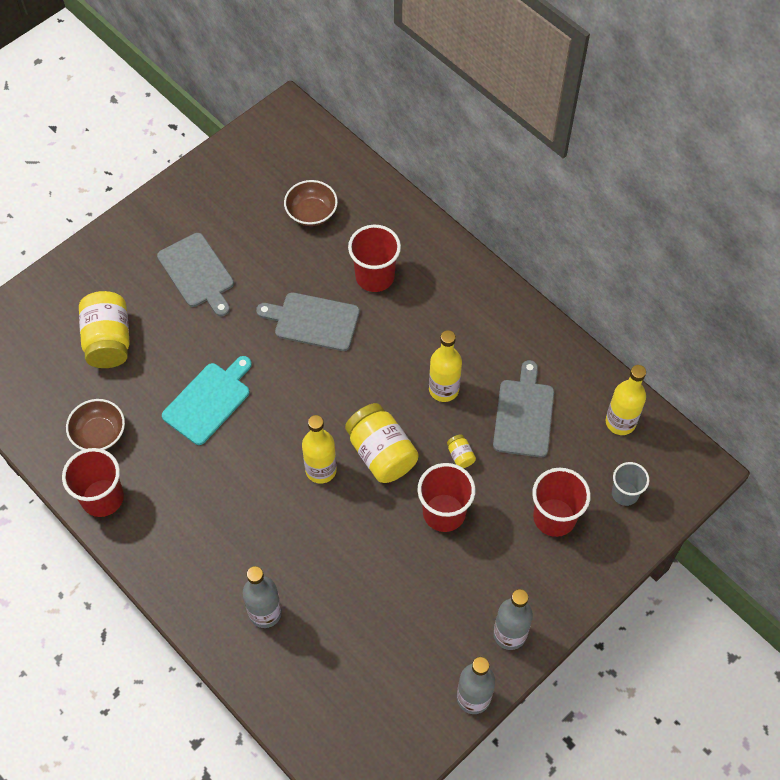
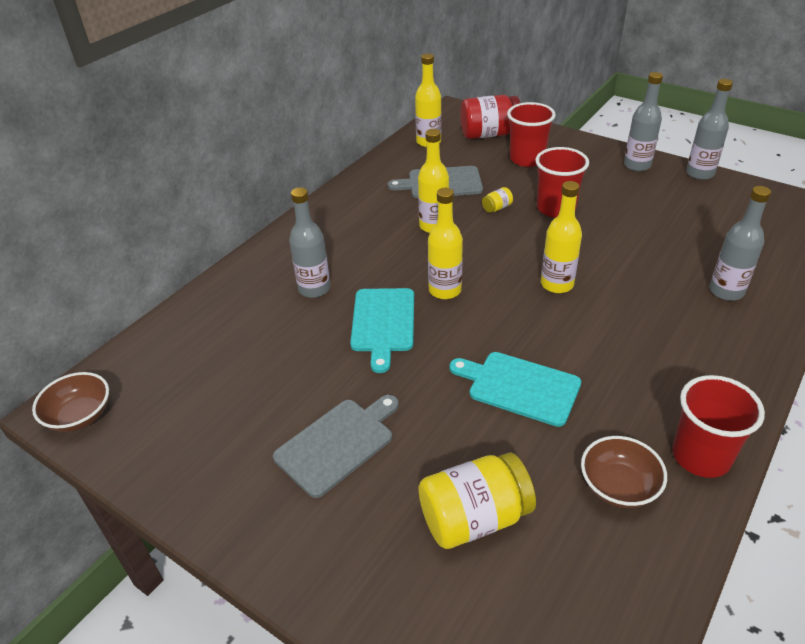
camera: 100 degrees left, 20 degrees down
(311, 213) = (230, 354): brown bowl -> brown bowl (80, 416)
(313, 321) = (383, 323): grey cutting board -> turquoise cutting board
(341, 376) = (445, 290): none -> yellow bottle
(375, 276) = (314, 289): red cup -> grey bottle
(381, 453) = (518, 250): yellow jar -> none
(625, 493) = (489, 134): grey cup -> red jar

